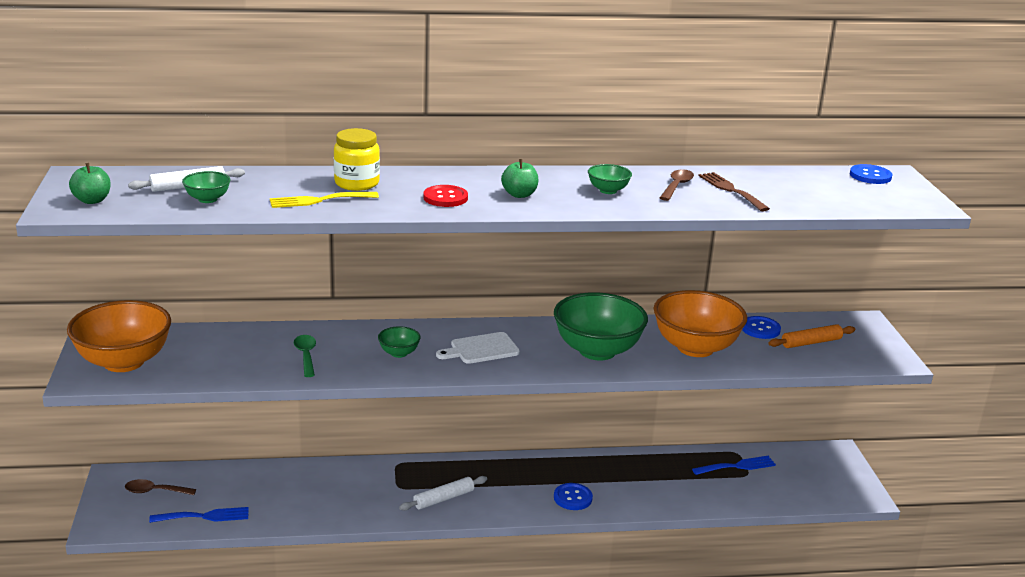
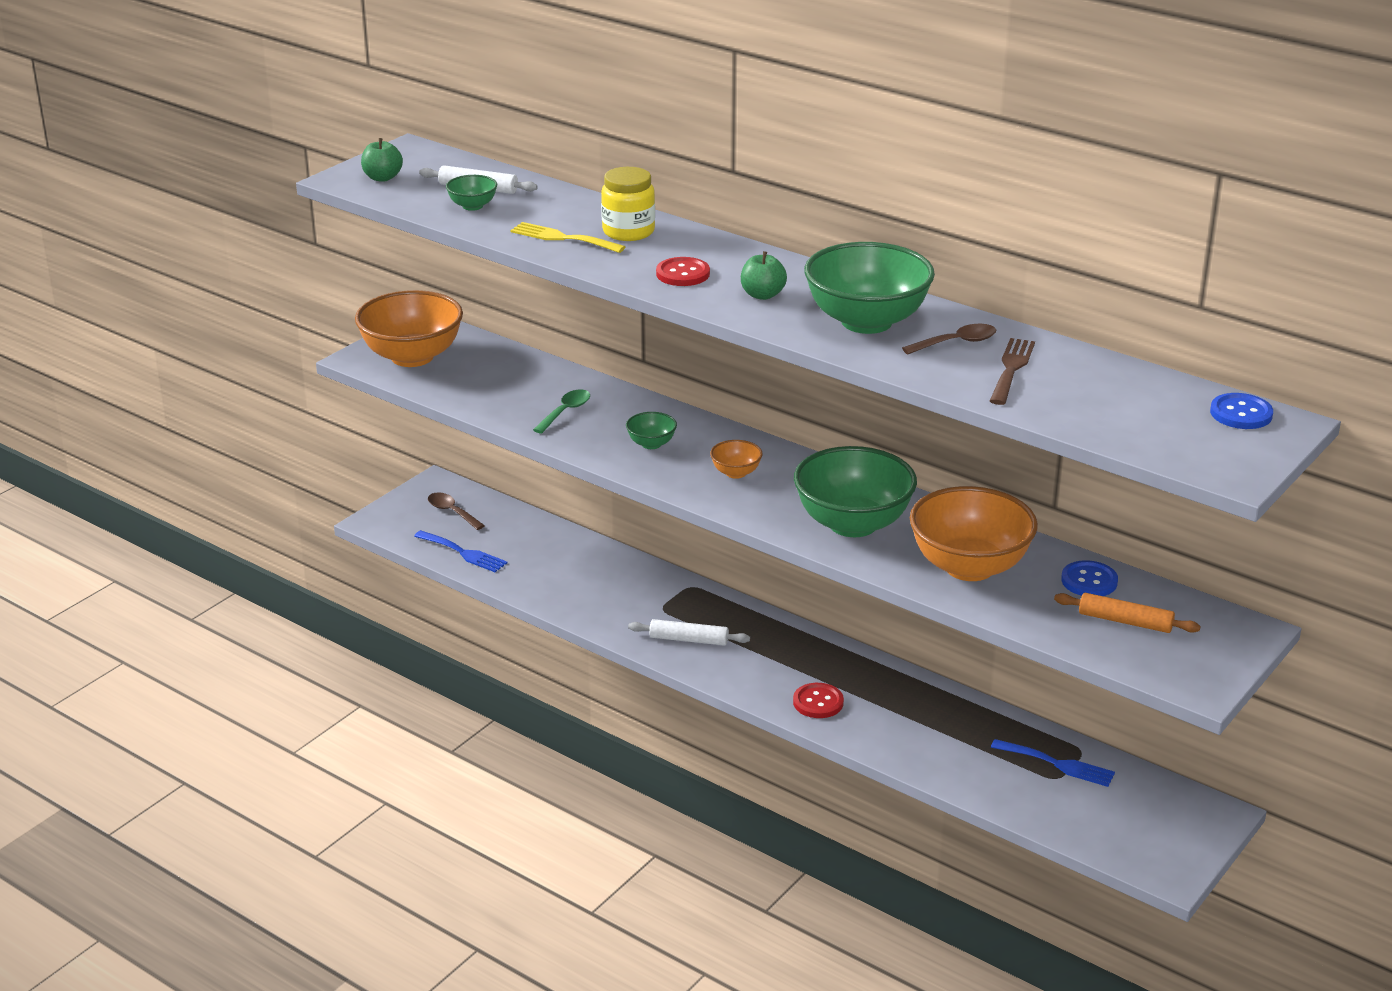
camera: 45 degrees right, 5 degrees up
(481, 349) = (736, 473): white cutting board -> orange bowl
(573, 498) = (818, 702): blue button -> red button
(608, 190) = (866, 321): green bowl -> green bowl, size x2.24

